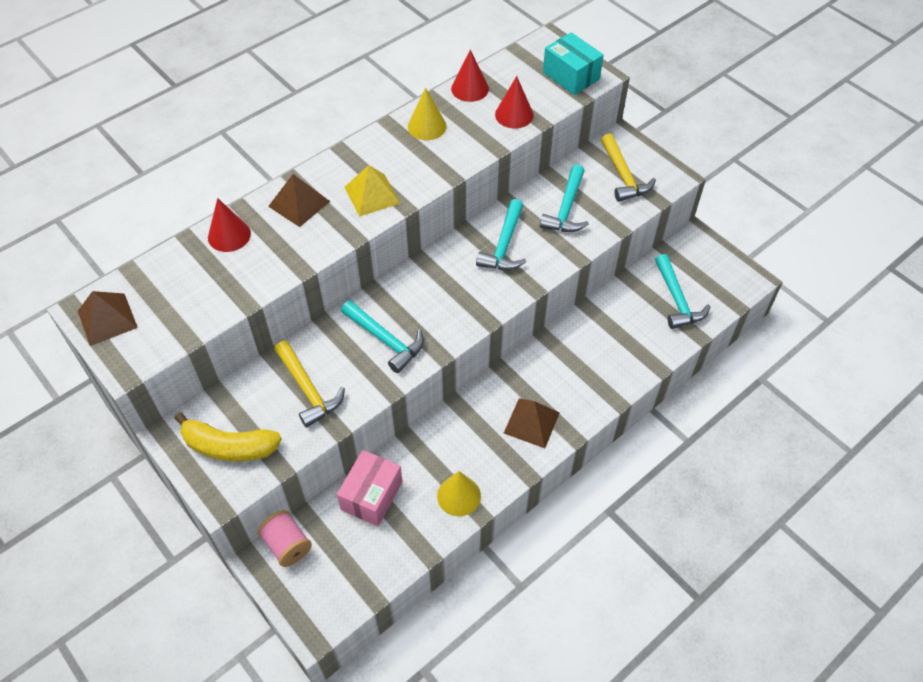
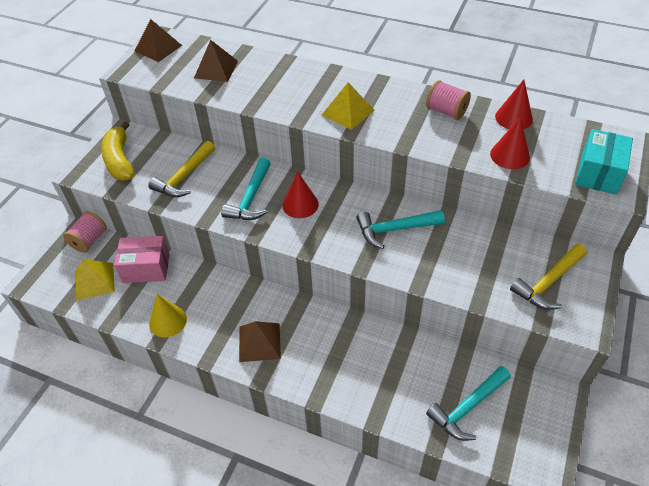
camera: 65 degrees right, 5 degrees down
(229, 235) = (258, 64): red cone -> red cone (300, 204)
(299, 203) = (311, 82): brown pyramid -> brown pyramid (216, 69)
(357, 555) = (94, 281): none -> yellow pyramid
(427, 126) = (446, 111): yellow cone -> pink spool
(566, 208) = (470, 255): turquoise hammer -> none

